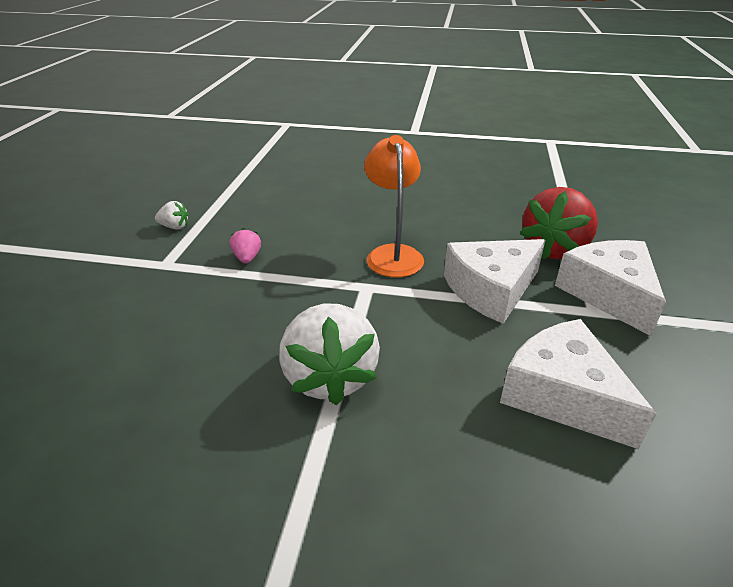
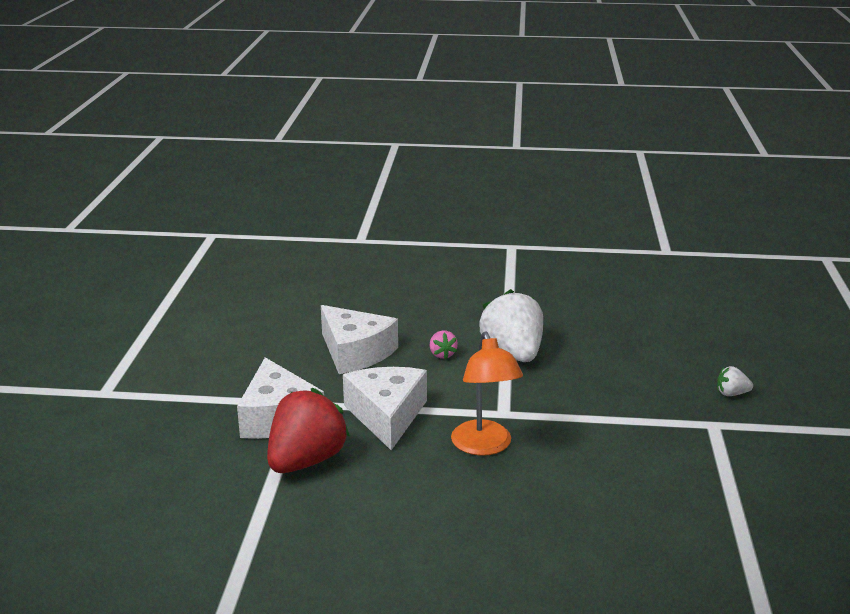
camera: 175 degrees right, 10 degrees down
(175, 227) = (751, 468): white strawberry -> white strawberry (731, 394)
(247, 258) = (635, 434): pink strawberry -> pink strawberry (442, 354)
(491, 290) = (387, 415): white cheese -> white cheese turned 60 degrees counterclockwise

